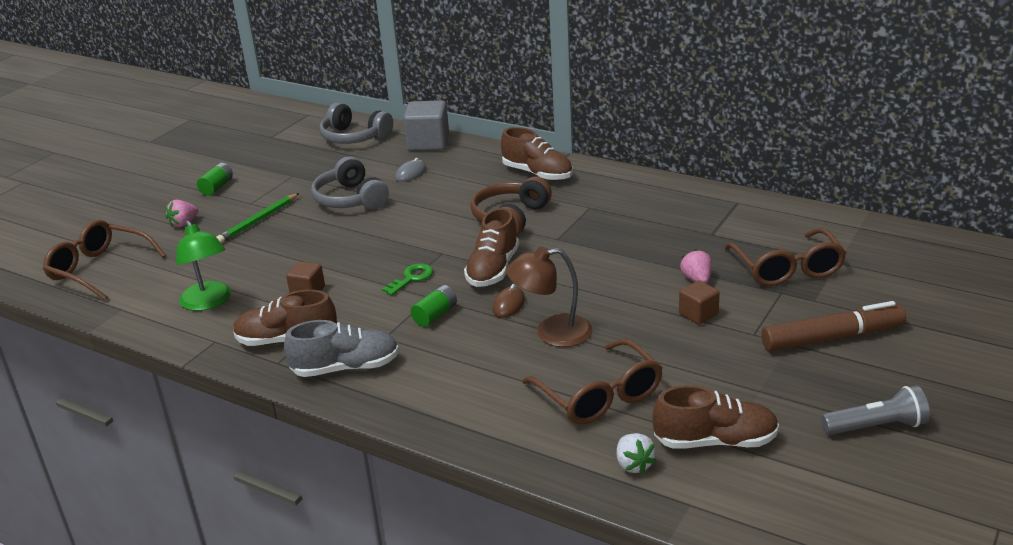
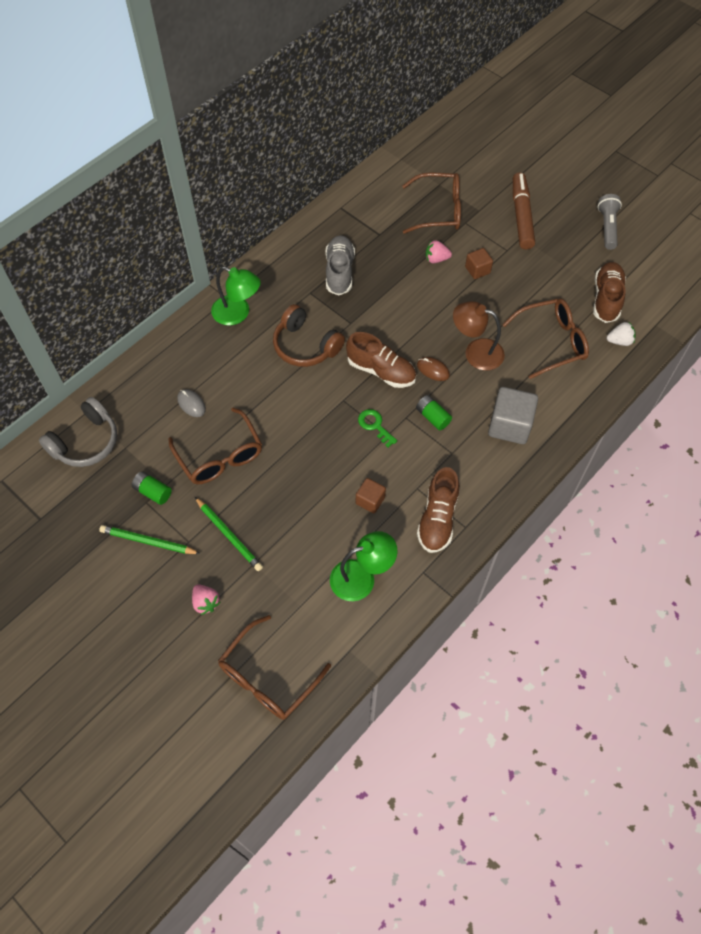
camera: 80 degrees left, 30 degrees up
(217, 187) = (139, 572): green battery -> green battery (153, 492)
(249, 185) = (148, 541): none -> green pencil
(346, 368) = (485, 481): grey shoe -> grey shoe (339, 272)
(350, 199) = (220, 456): grey headphones -> brown glasses
(428, 143) = (134, 382): grey cube -> grey cube (509, 425)
(537, 174) = (238, 313): brown shoe -> green lamp
(552, 333) = (476, 352): brown lamp -> brown lamp turned 105 degrees clockwise

